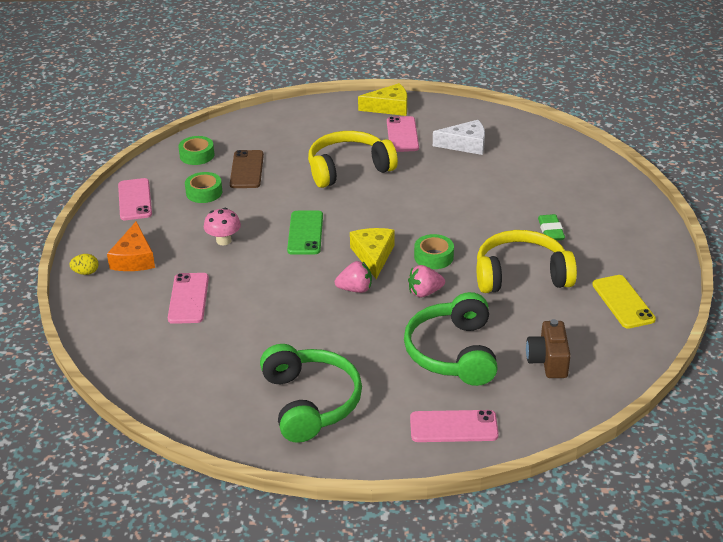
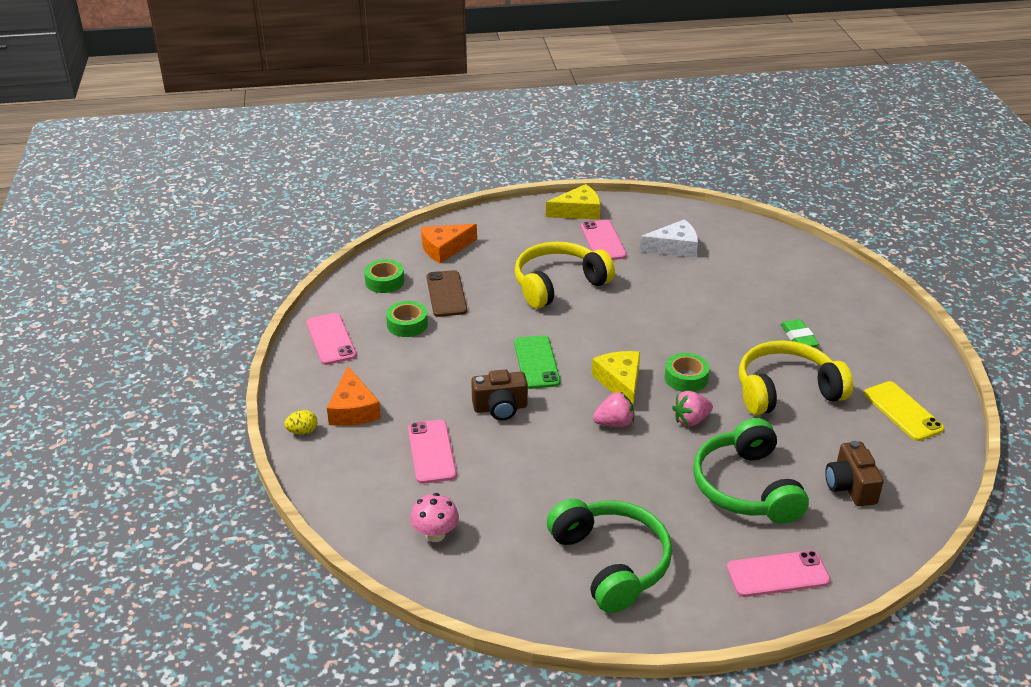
camera: 10 degrees left, 0 degrees up
(223, 240) = (448, 379): pink mushroom -> pink mushroom (435, 534)
(258, 131) = (444, 249): none -> orange cheese
(260, 268) = (500, 408): none -> brown camera

